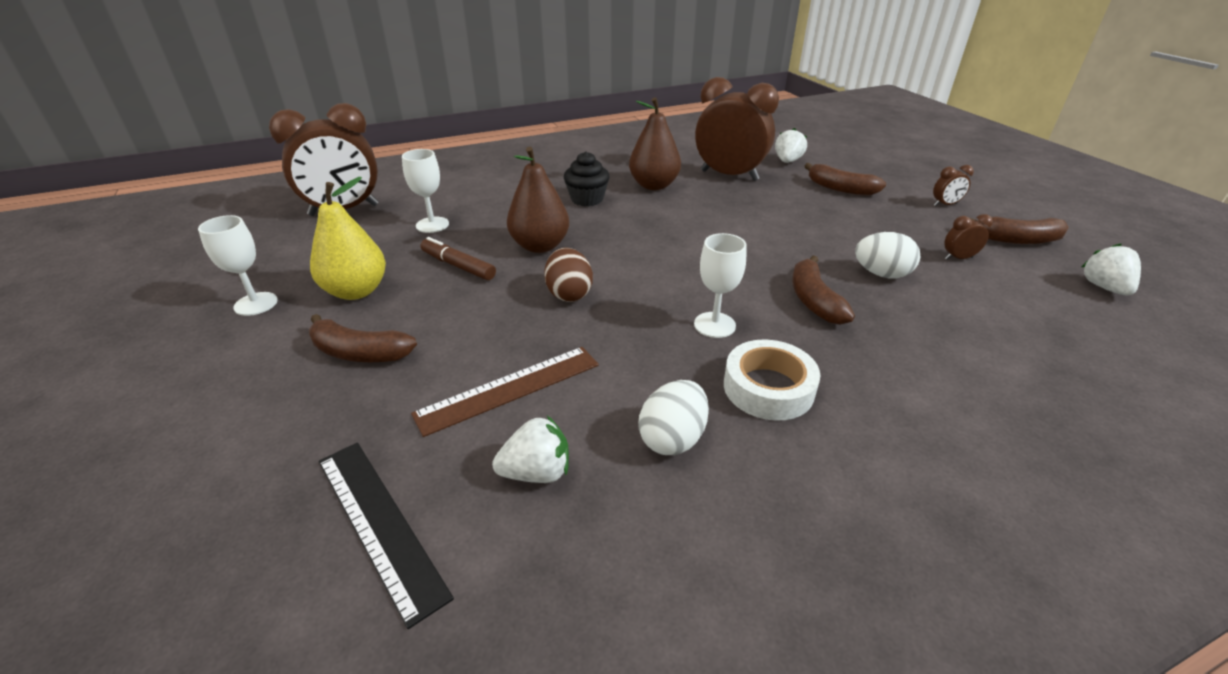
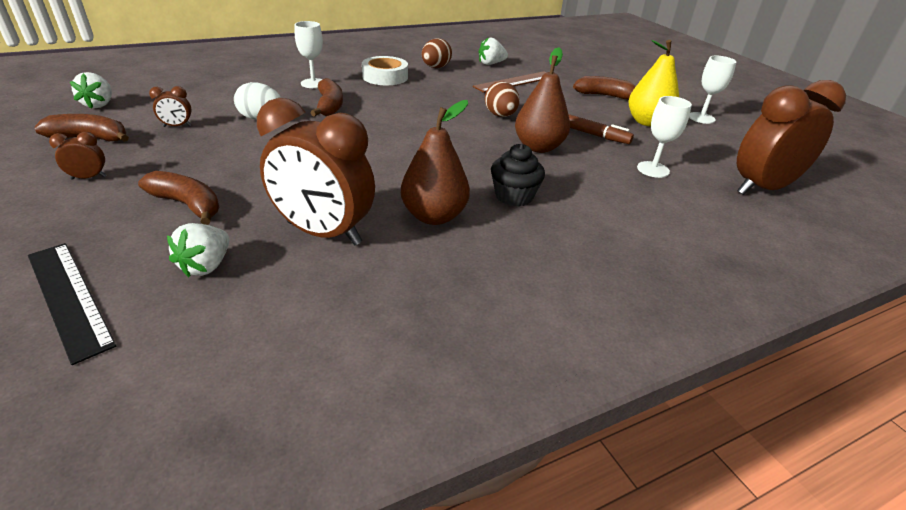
camera: 175 degrees right, 0 degrees up
(379, 524) = (541, 58): black ruler -> black ruler (69, 297)
(672, 438) = (435, 67): white egg -> brown egg
(714, 325) = (404, 98): white goblet -> white goblet (313, 83)

